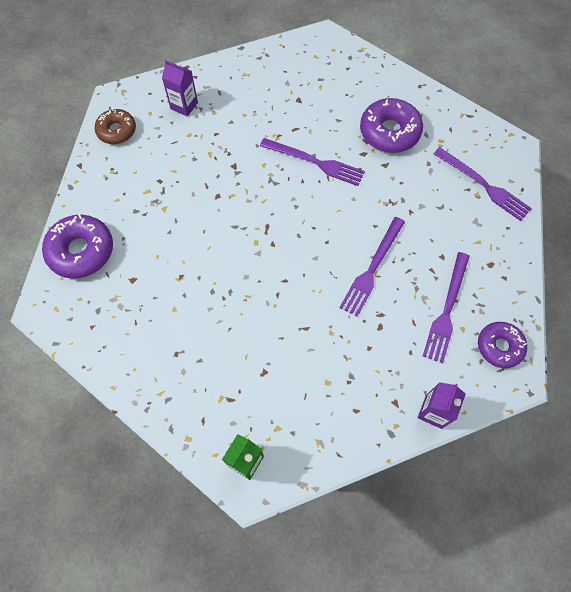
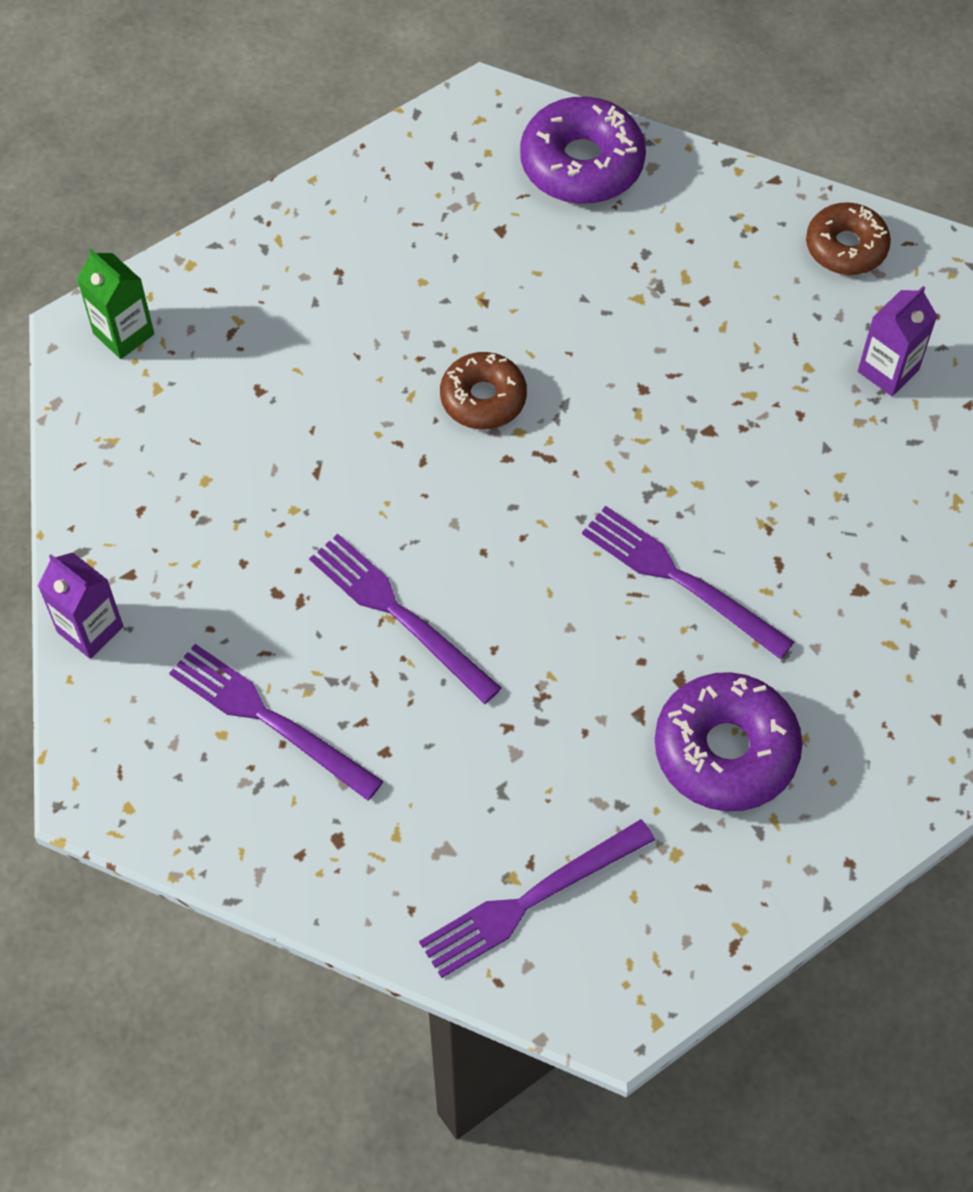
camera: 105 degrees right, 5 degrees down
(241, 262) = (483, 398): none -> brown donut
(315, 162) = (680, 579): purple fork -> purple fork turned 90 degrees clockwise
(499, 347) = (163, 786): purple donut -> none

